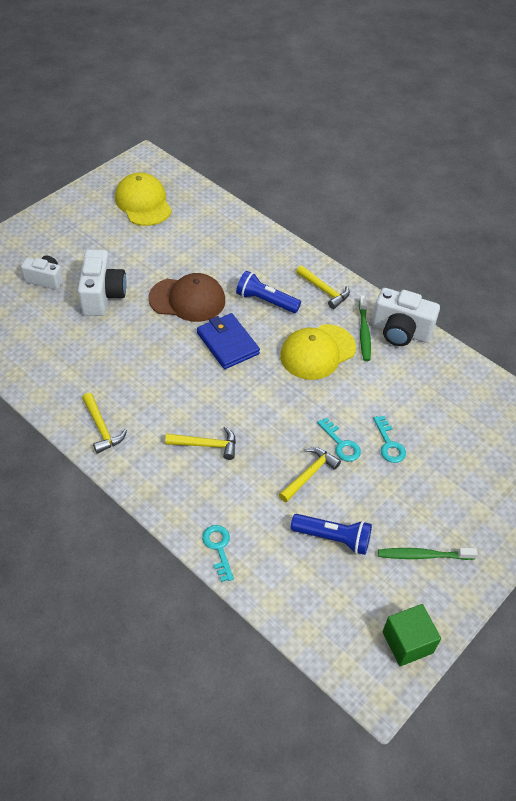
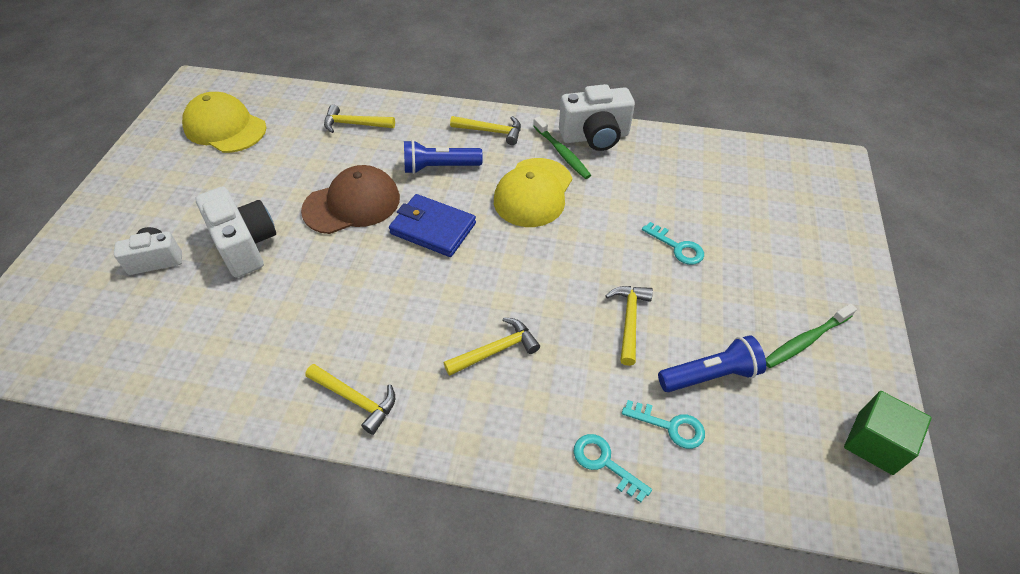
camera: 30 degrees left, 0 degrees up
(231, 240) = (354, 124): none -> yellow hammer
(341, 444) = (633, 272): turquoise key -> turquoise key (670, 426)

